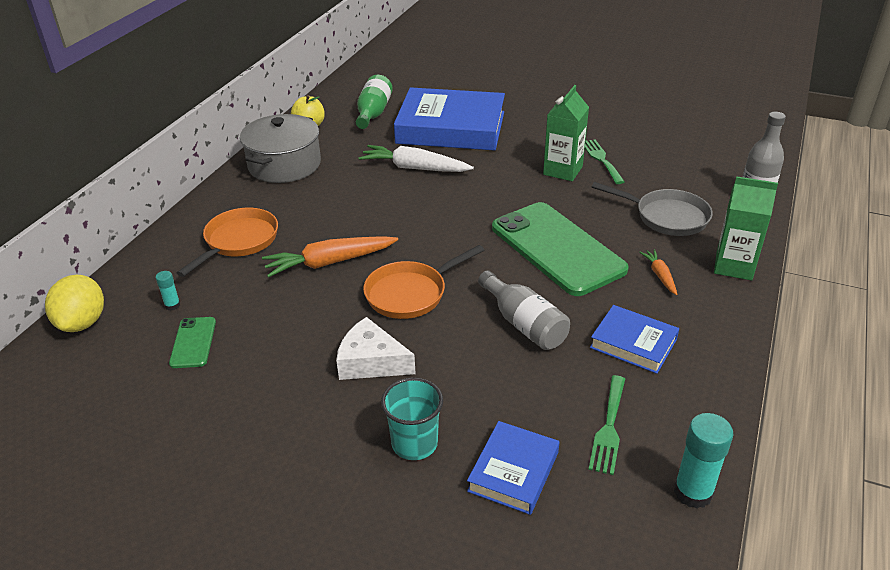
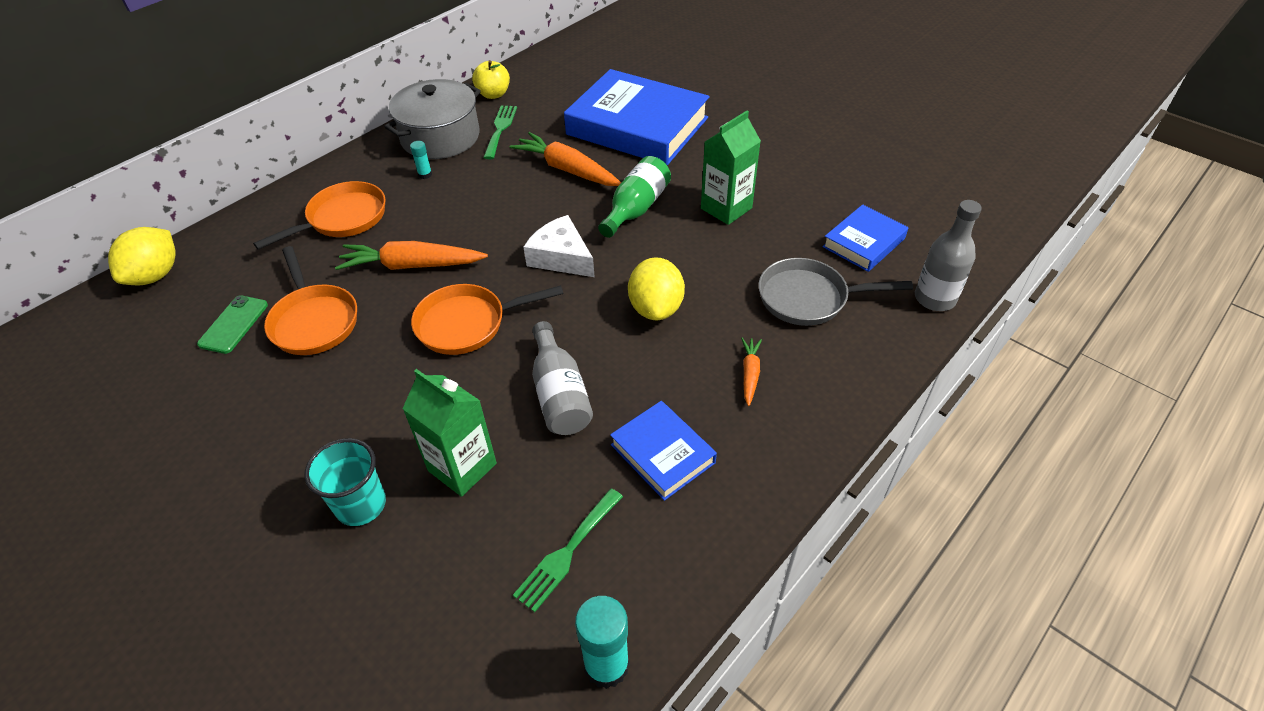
camera: 20 degrees right, 10 degrees up
(172, 305) = (241, 277): turquoise glue stick -> turquoise glue stick (425, 174)
(269, 322) = (314, 321): none -> orange pan
(371, 362) = (379, 395): white cheese -> white cheese (561, 257)
(373, 113) = (567, 92): green bottle -> green bottle (636, 209)
(414, 168) = (567, 169): white carrot -> orange carrot
(513, 471) = (435, 571): blue book -> blue book (863, 242)
(557, 248) = (656, 308): green phone -> yellow lemon
(601, 159) = (780, 203): green fork -> green fork (500, 129)
(667, 217) = (808, 298): grey pan -> grey pan turned 135 degrees clockwise
(734, 266) = (847, 385): green carton -> green carton (462, 467)

